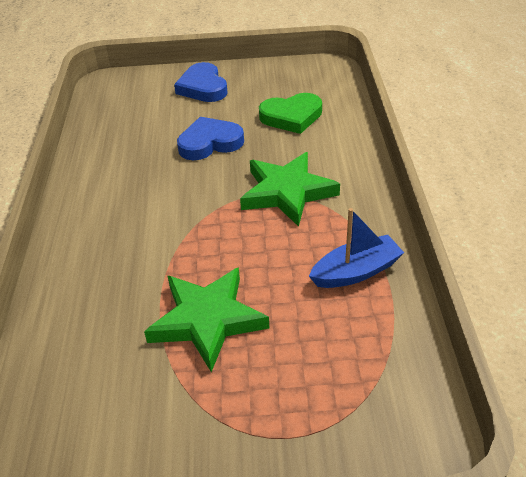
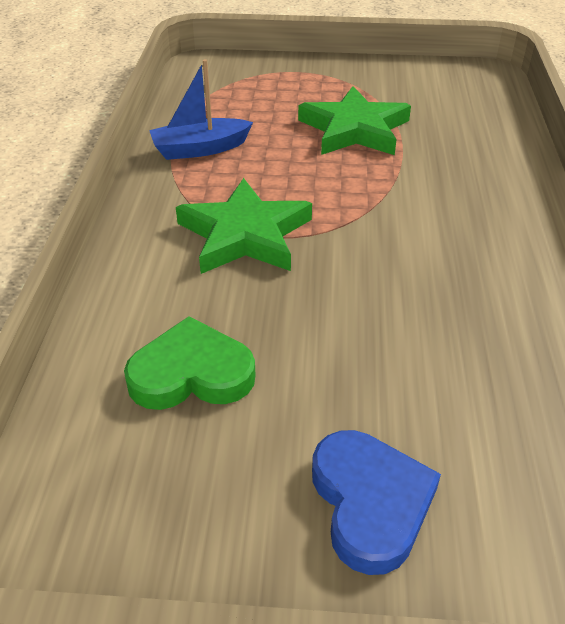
camera: 175 degrees left, 0 degrees up
(210, 143) = (352, 332): blue heart -> none

